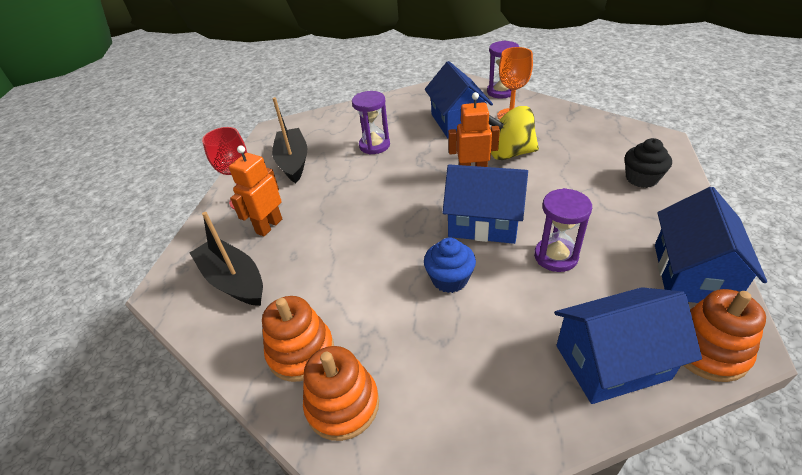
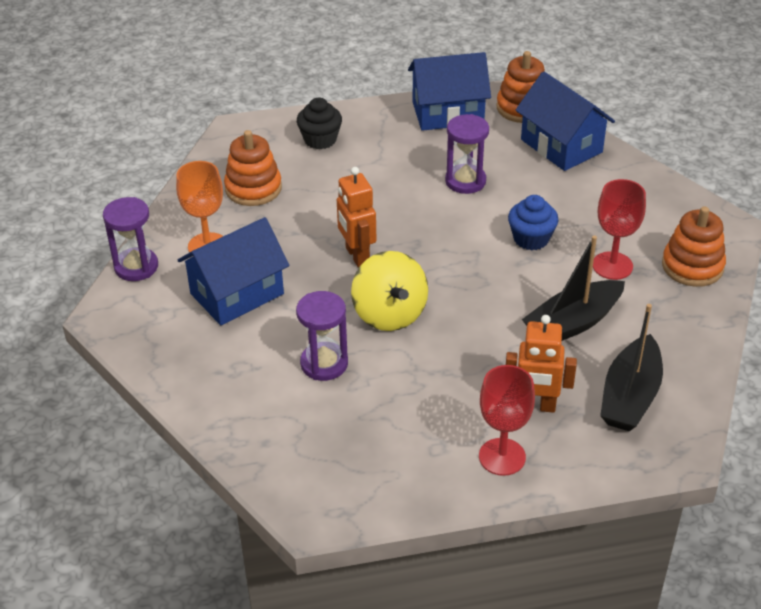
camera: 115 degrees left, 0 degrees up
(293, 162) = (397, 442): black boat -> black boat (573, 323)
(301, 352) = (669, 308): orange stacking toy -> orange stacking toy (253, 188)
(382, 329) = (612, 266): none -> red goblet
(483, 223) = (441, 232): blue house -> none
(509, 153) = (302, 233): yellow spinning top -> yellow spinning top (389, 314)

